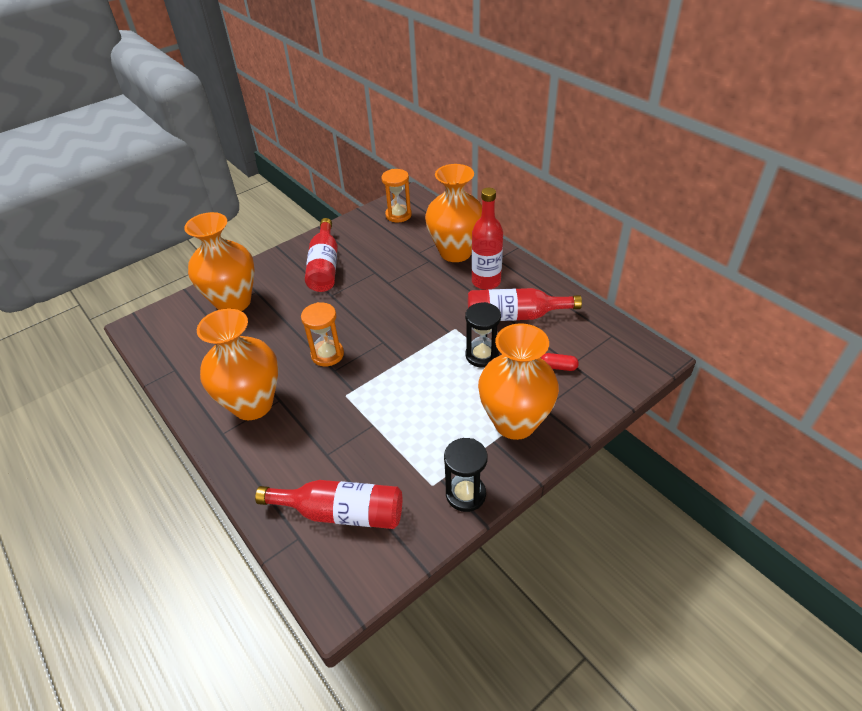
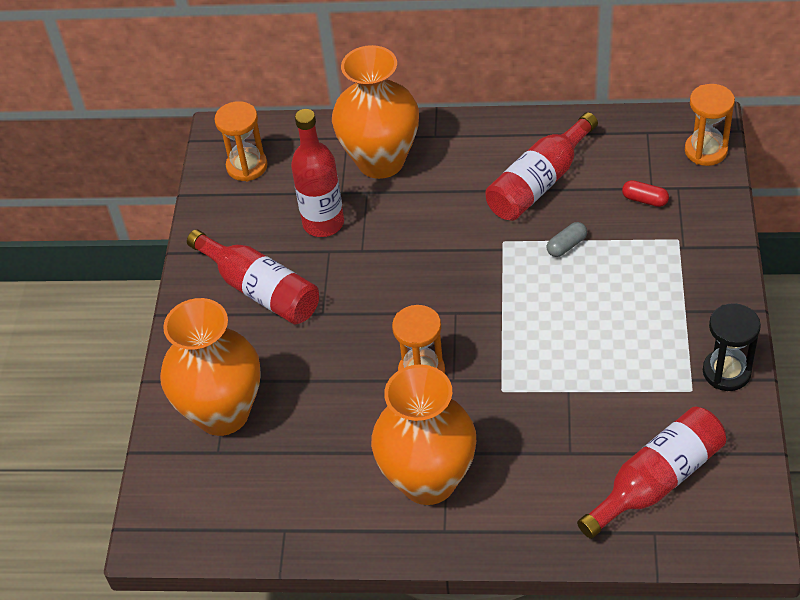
camera: 45 degrees left, 5 degrees up
(482, 355) = (566, 245): black hourglass -> grey capsule
(486, 282) = (460, 169): red bottle -> red bottle (323, 223)
(515, 422) = (679, 280): orange vase -> none
(558, 367) = (644, 200): red capsule -> red capsule turned 60 degrees clockwise
(633, 370) = (705, 151): none -> orange hourglass

